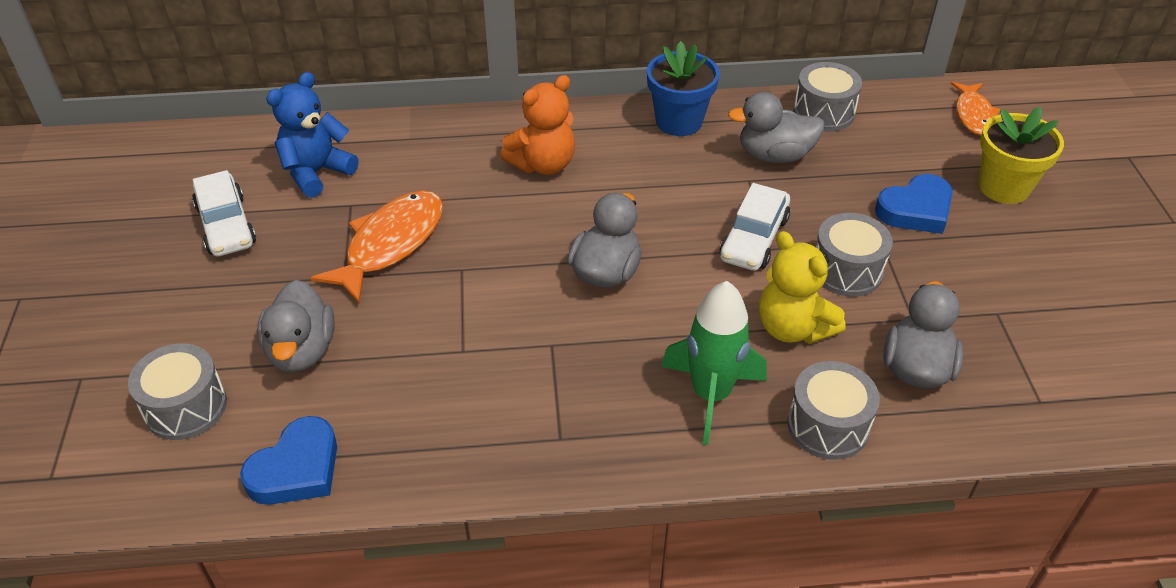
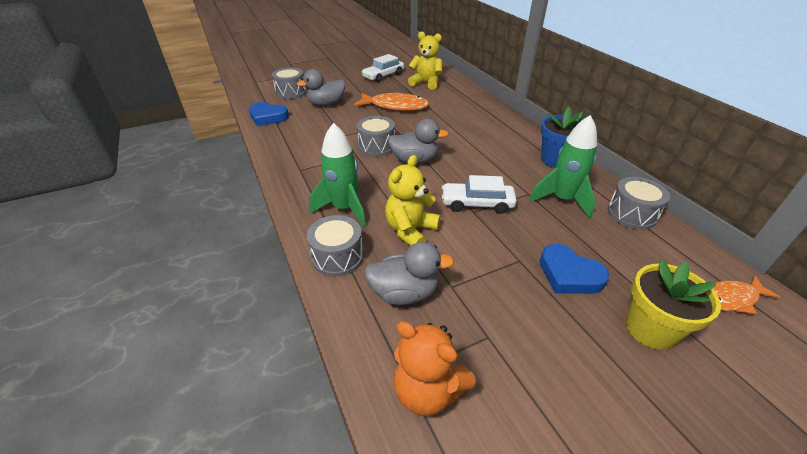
camera: 70 degrees right, 5 degrees down
(316, 172) = (426, 83): blue teddy bear -> yellow teddy bear
(543, 164) = (478, 128): orange teddy bear -> orange teddy bear (427, 390)
(774, 155) = (562, 199): grey duck -> green rocket
(846, 270) = (477, 247): grey drum -> grey drum (376, 146)

